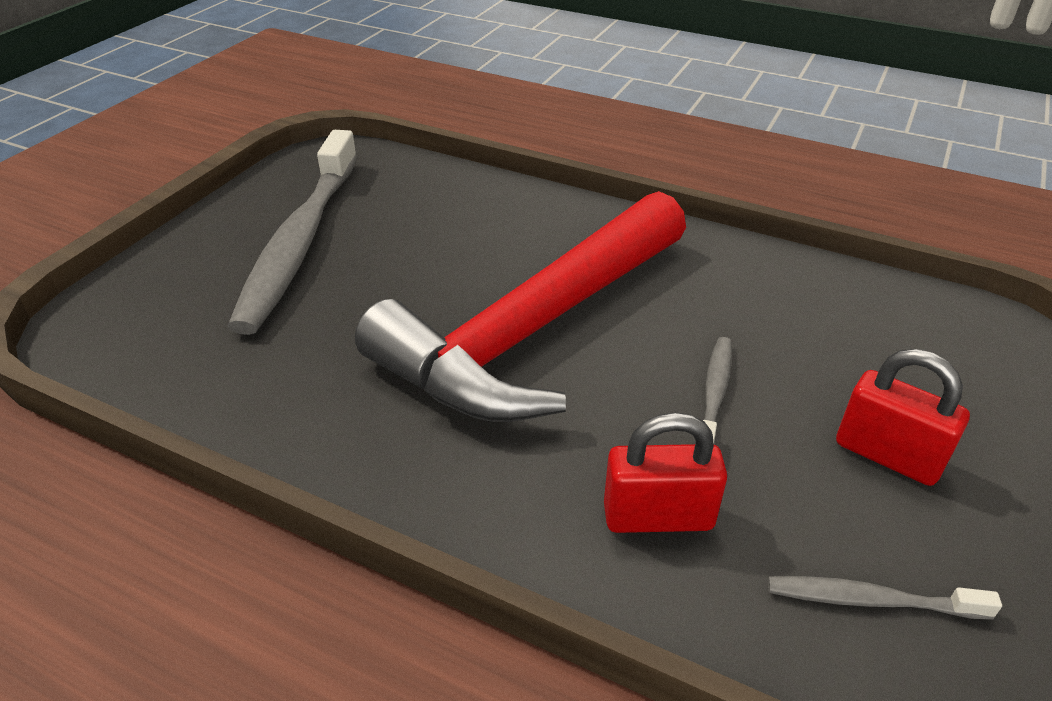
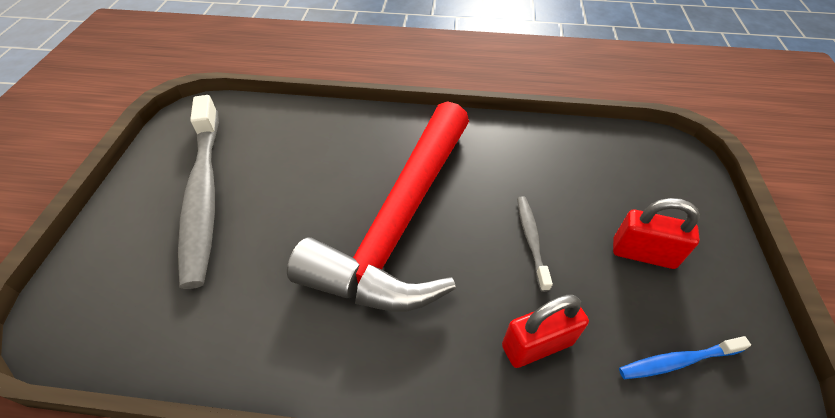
camera: 20 degrees left, 10 degrees up
(871, 600) = (677, 361): grey toothbrush -> blue toothbrush

